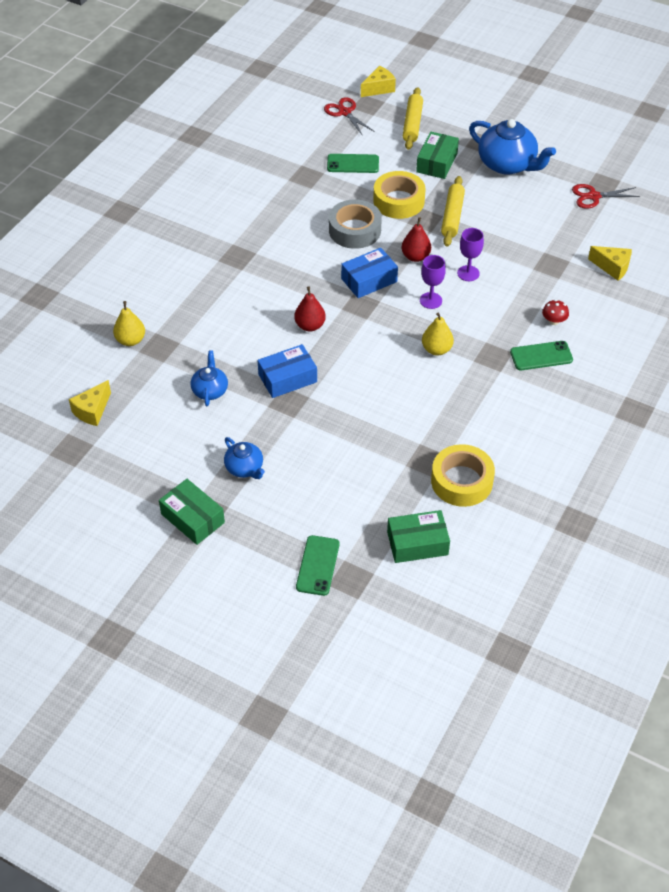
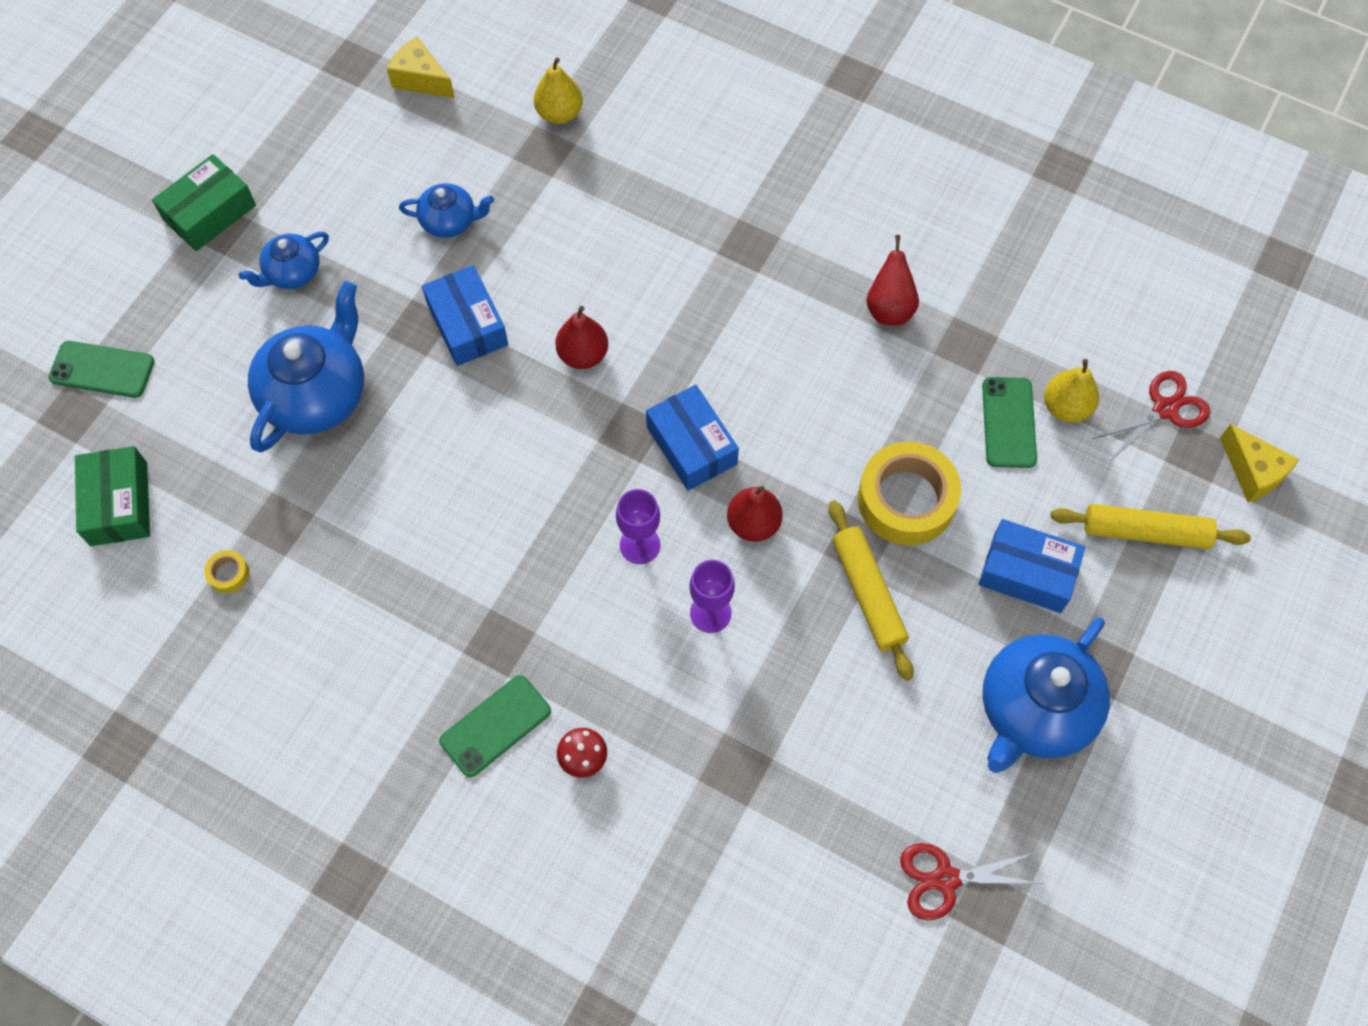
camera: 90 degrees right, 15 degrees up
(282, 203) = (889, 308): none -> red pear
(336, 448) = (316, 394): none -> blue teapot
(354, 230) = (821, 424): grey tape -> none
(436, 349) = (520, 549): yellow pear -> yellow pear (1066, 407)
(437, 162) = (1027, 573): green box -> blue box
(452, 216) = (868, 593): yellow rolling pin -> yellow rolling pin turned 60 degrees clockwise
(461, 481) = (228, 574): yellow tape -> yellow tape, size x0.41
(541, 356) = (495, 726): green phone -> green phone turned 60 degrees clockwise
(593, 196) = (946, 879): red scissors -> red scissors turned 90 degrees counterclockwise
(612, 267) = (729, 890): yellow cheese -> none

